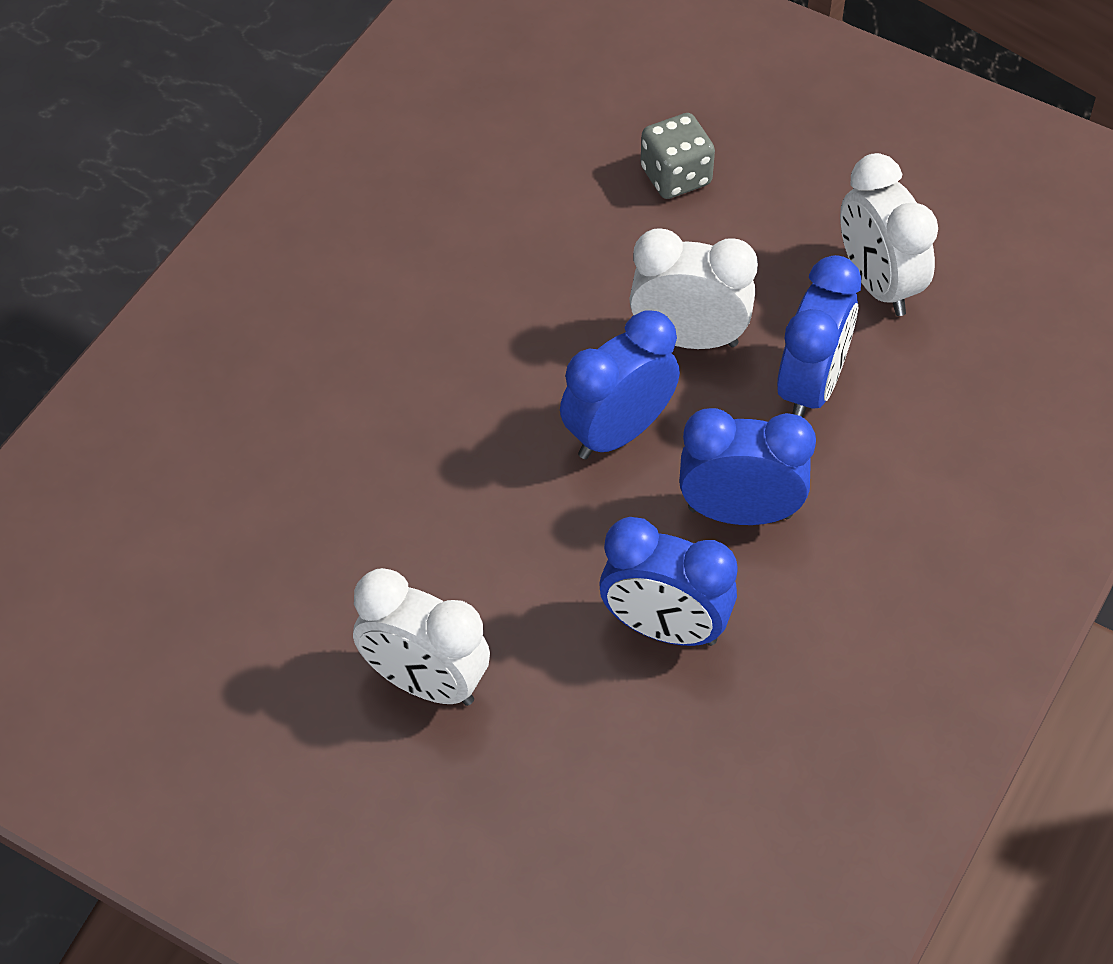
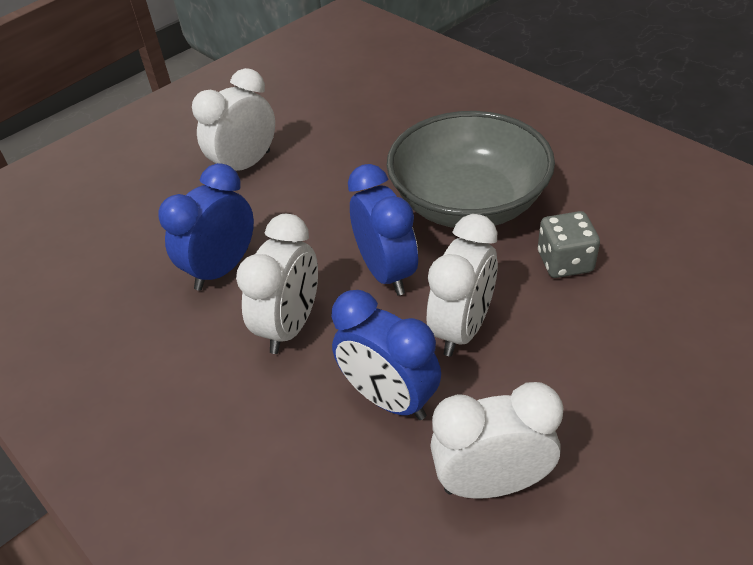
camera: 110 degrees right, 10 degrees down
(458, 367) = (468, 203): none -> grey bowl
(676, 176) = (647, 355): grey dice -> grey dice (565, 262)
(740, 512) = (290, 326): blue clock -> white clock

